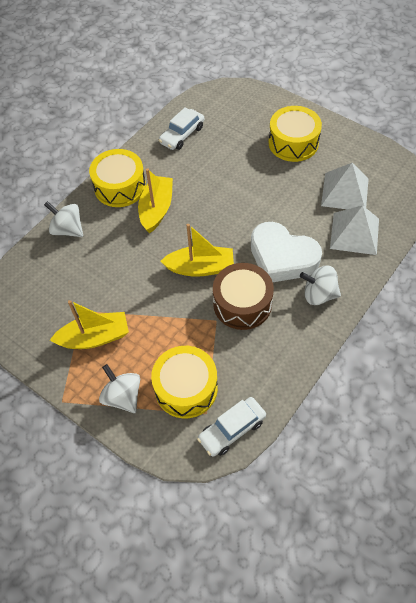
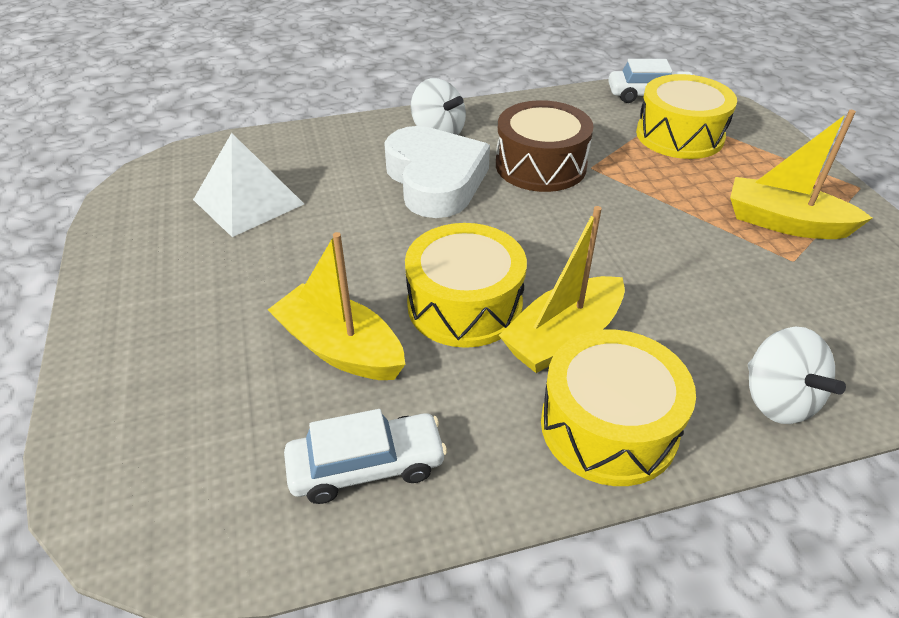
camera: 145 degrees left, 15 degrees down
(123, 396) = (768, 159): white spinning top -> none
(200, 268) = (561, 222): yellow boat -> yellow boat (340, 348)
(293, 143) = (199, 307): yellow drum -> yellow drum (464, 305)
(354, 233) = (313, 159): white pyramid -> none

